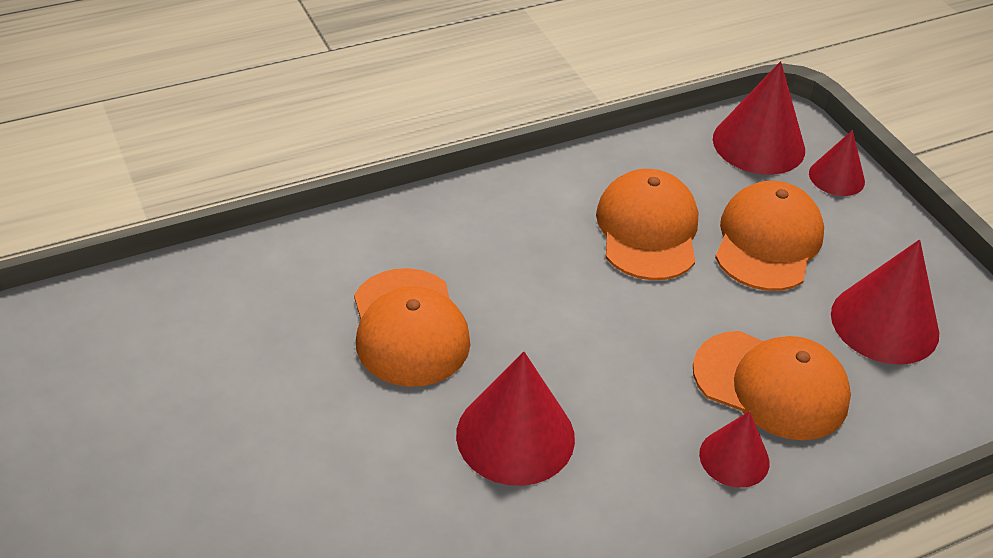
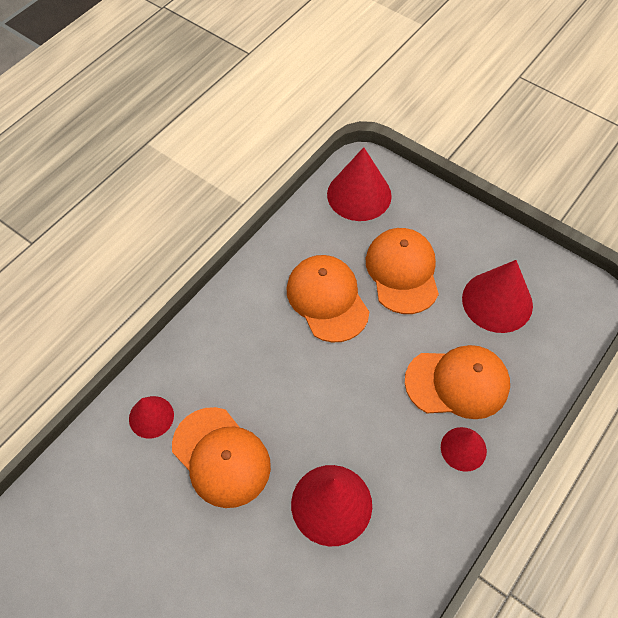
camera: 25 degrees left, 15 degrees up
(836, 177) = (417, 199): red cone -> red cone (151, 417)

